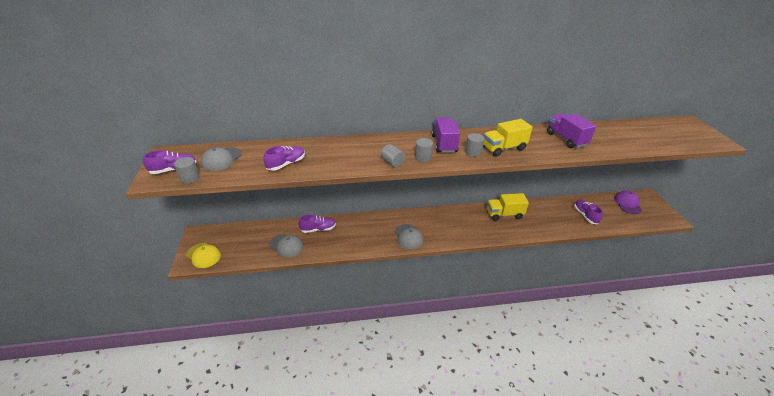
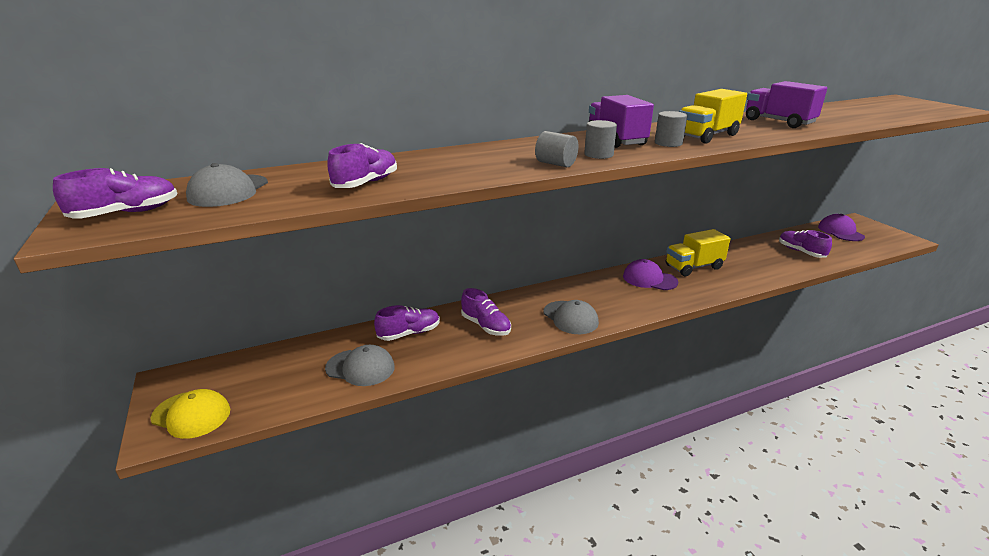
camera: 15 degrees left, 10 degrees down
(190, 178) = (169, 219): grey cylinder -> none
(359, 233) = (486, 326): none -> purple shoe
(470, 218) = (649, 279): none -> purple cap

